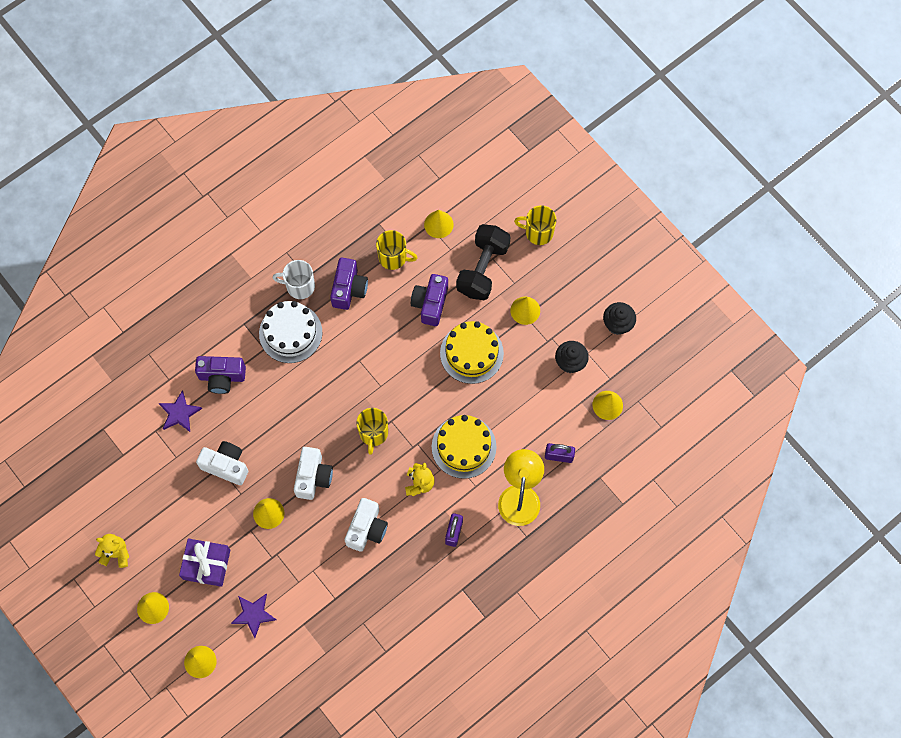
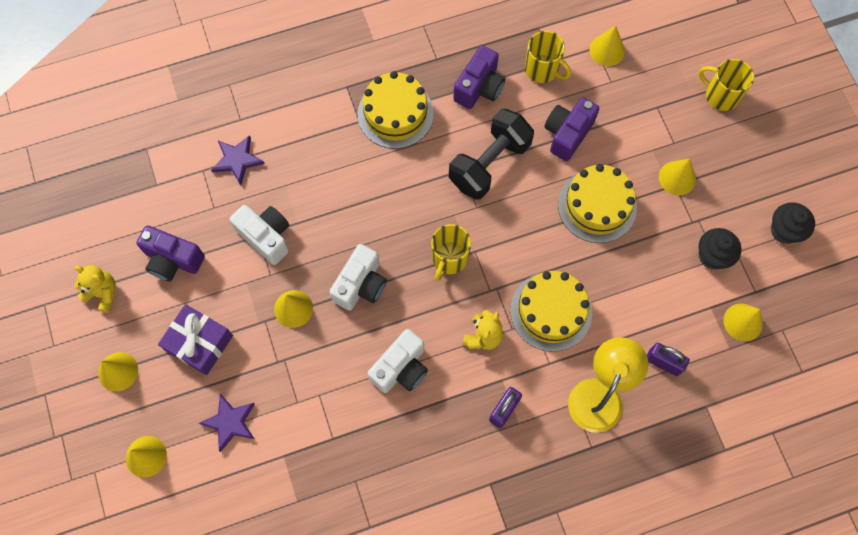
camera: 20 degrees right, 0 degrees up
(222, 377) = (300, 137): purple camera -> purple camera (173, 260)
(290, 333) = (395, 114): white cake -> yellow cake
(299, 286) = (424, 66): white mug -> none
(483, 269) = (642, 115): black dumbbell -> black dumbbell (489, 164)

